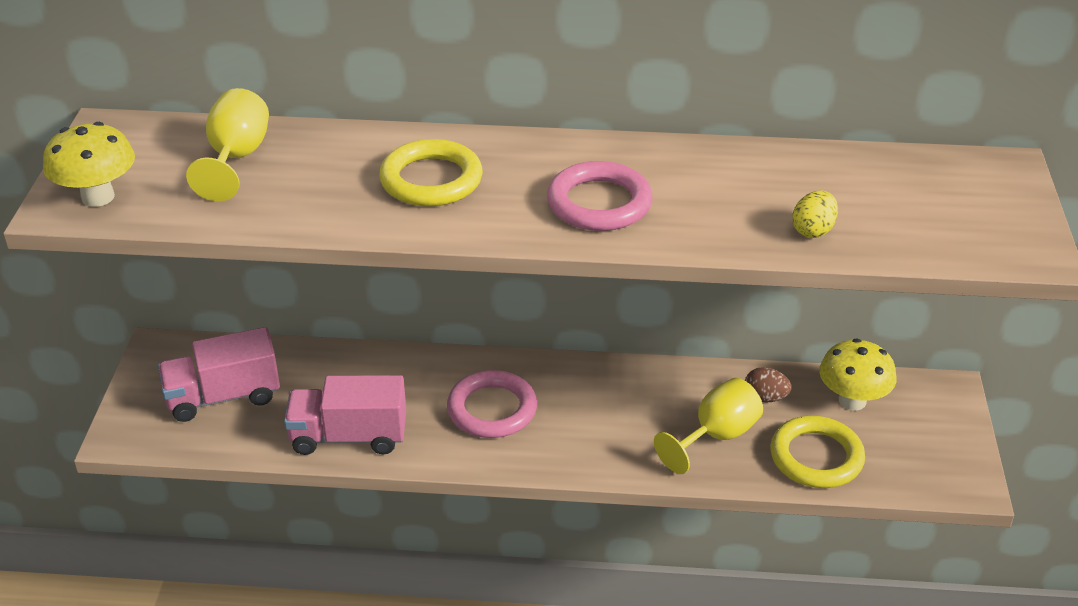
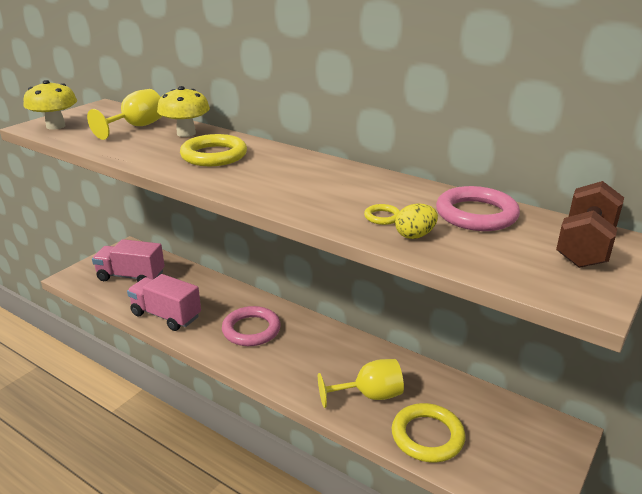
camera: 30 degrees right, 10 degrees down
(599, 203) = (291, 187): pink ring -> pink ring (476, 214)
(753, 215) = (382, 217): none -> yellow ring
(765, 398) = (423, 385): brown egg -> none
(852, 400) = (484, 410): yellow mushroom -> yellow mushroom (186, 133)
(982, 185) = (585, 246): none -> brown dumbbell

